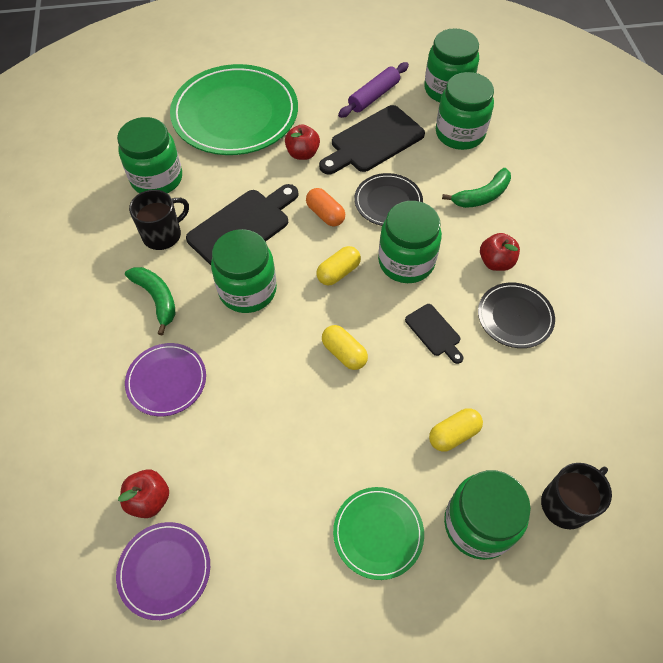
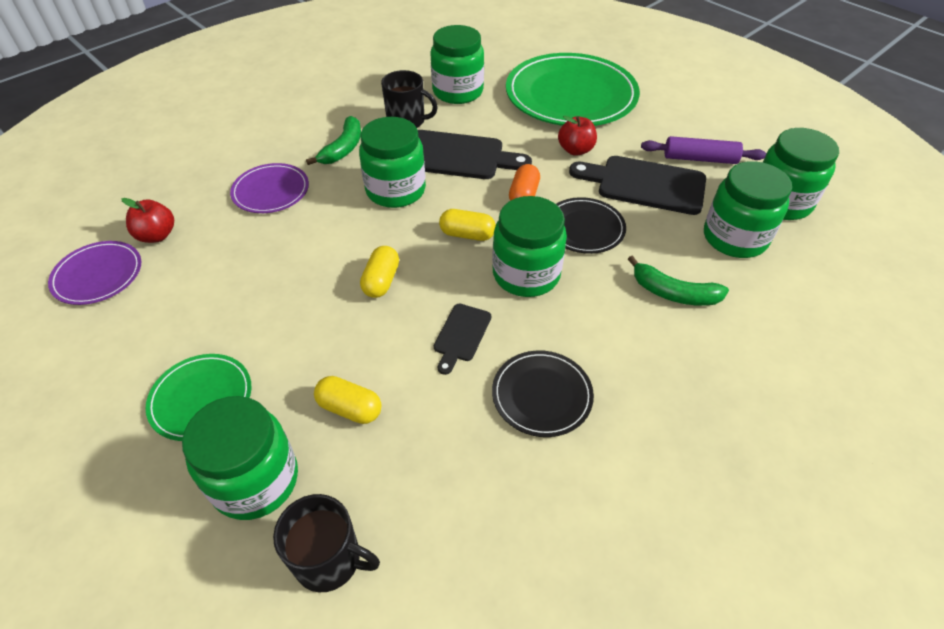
camera: 55 degrees right, 10 degrees down
(496, 262) = (598, 345): red apple -> none

